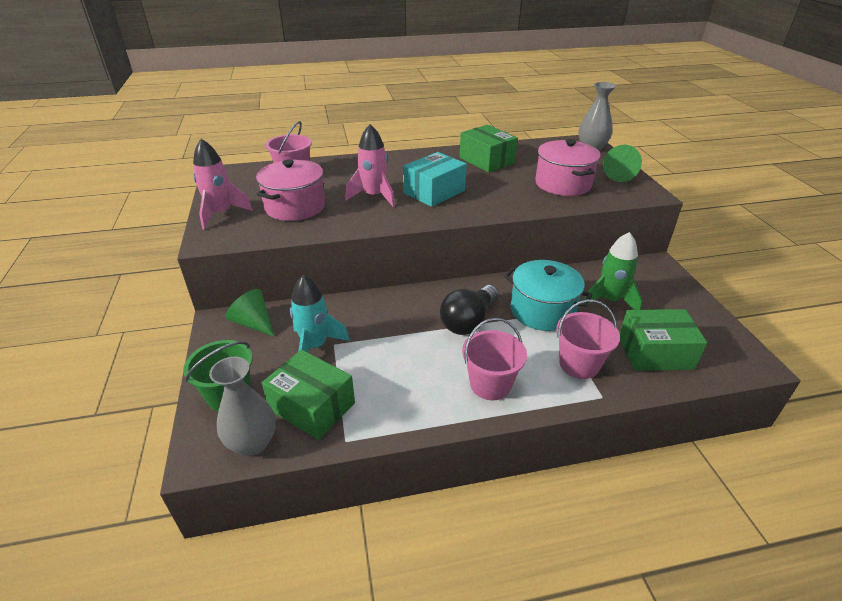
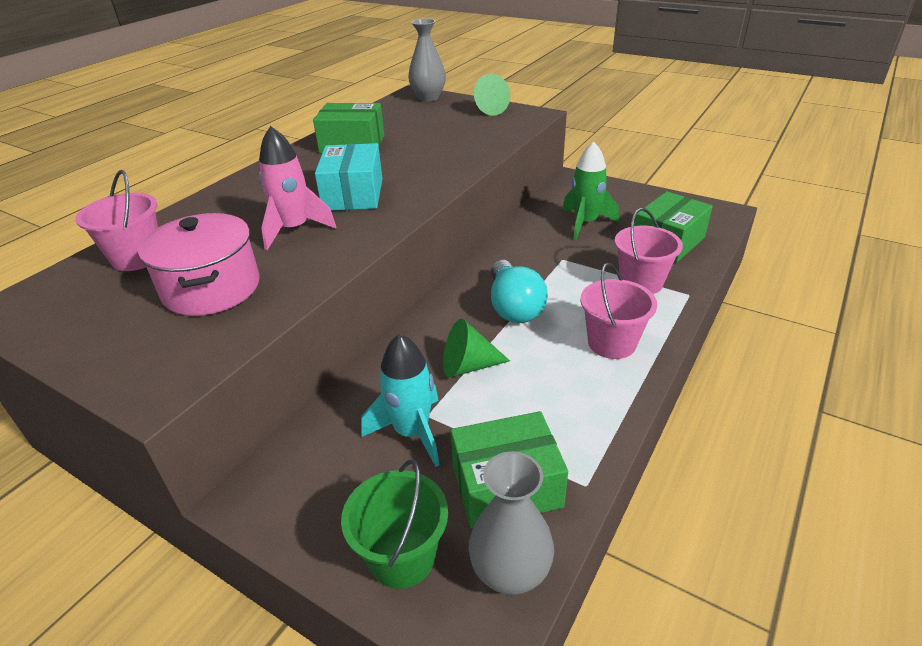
camera: 45 degrees left, 0 degrees up
(221, 214) = (110, 354): pink rocket -> none
(253, 323) = (297, 466): green cone -> green cone (468, 366)
(469, 321) = (514, 306): black light bulb -> turquoise light bulb
(542, 311) = (554, 260): turquoise pot -> none
(563, 184) = (458, 135): pink pot -> none

